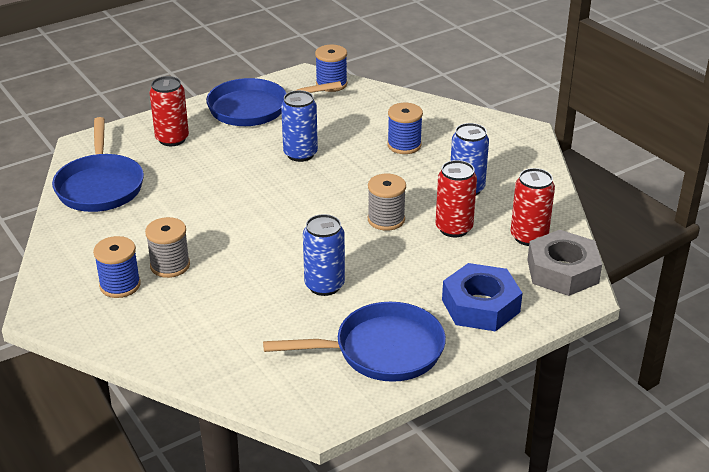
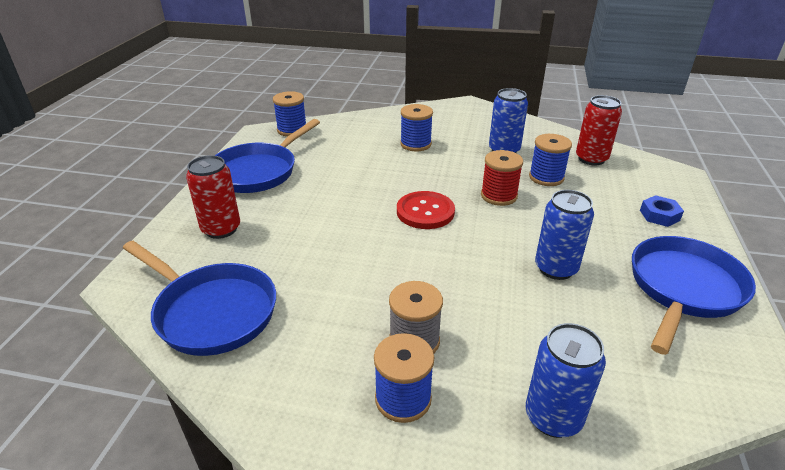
camera: 45 degrees left, 0 degrees up
(300, 154) = (355, 185): blue can -> blue can (553, 417)
(312, 200) = (425, 212): none -> red button
(386, 220) = (498, 196): grey spool -> red spool
(454, 228) = (546, 177): red can -> blue spool
(480, 306) = (659, 215): blue nut -> blue nut, size x0.52
(562, 271) = (646, 168): grey nut -> none

